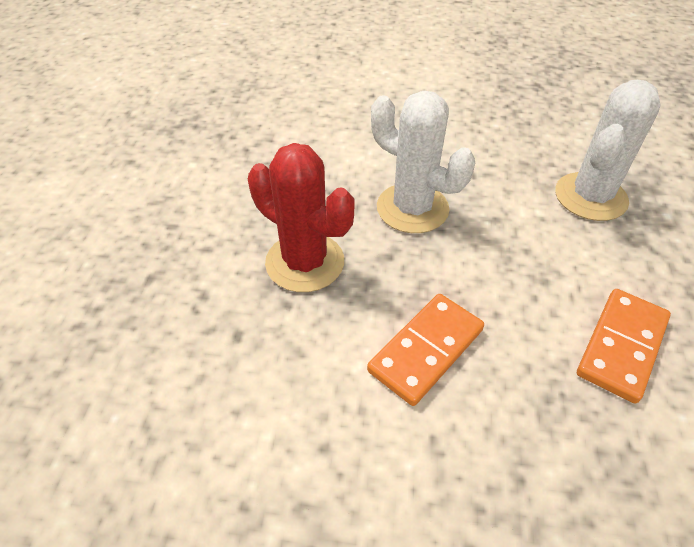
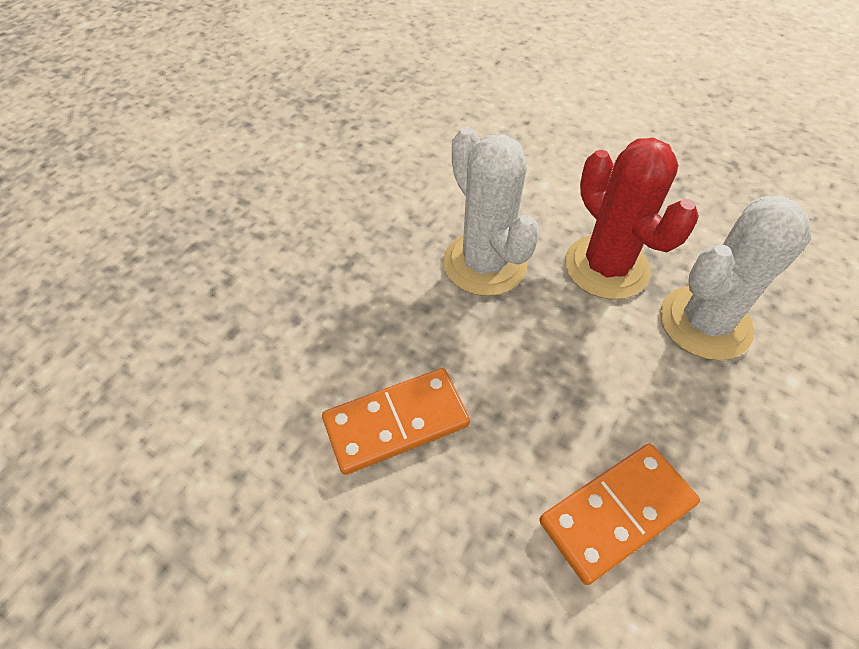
camera: 25 degrees right, 5 degrees up
(305, 262) = (338, 283): red cactus -> red cactus (606, 267)

